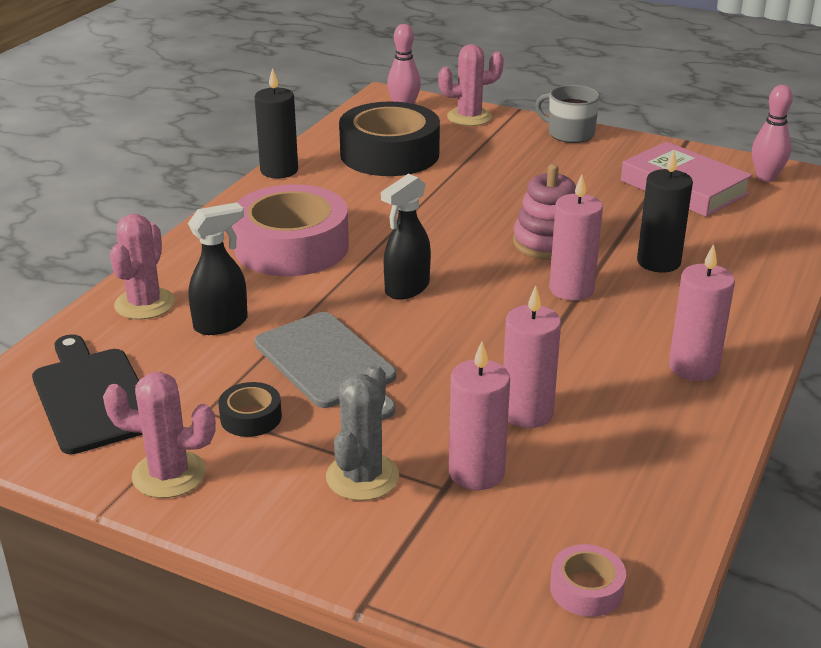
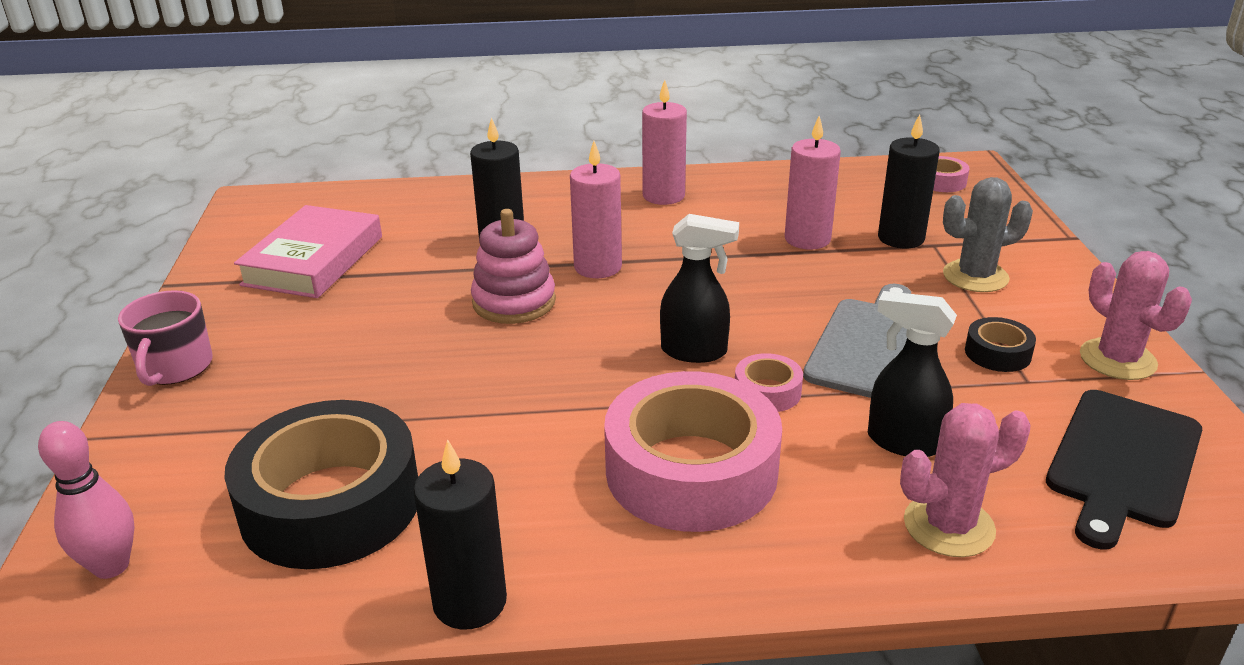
camera: 120 degrees left, 0 degrees up
(330, 298) = (767, 391): none -> pink tape
(469, 117) = (134, 475): pink cactus -> none
(476, 472) = (901, 238): pink candle -> black candle
(570, 134) = (175, 367): grey mug -> pink mug
(766, 177) = (260, 225): pink bowling pin -> none

